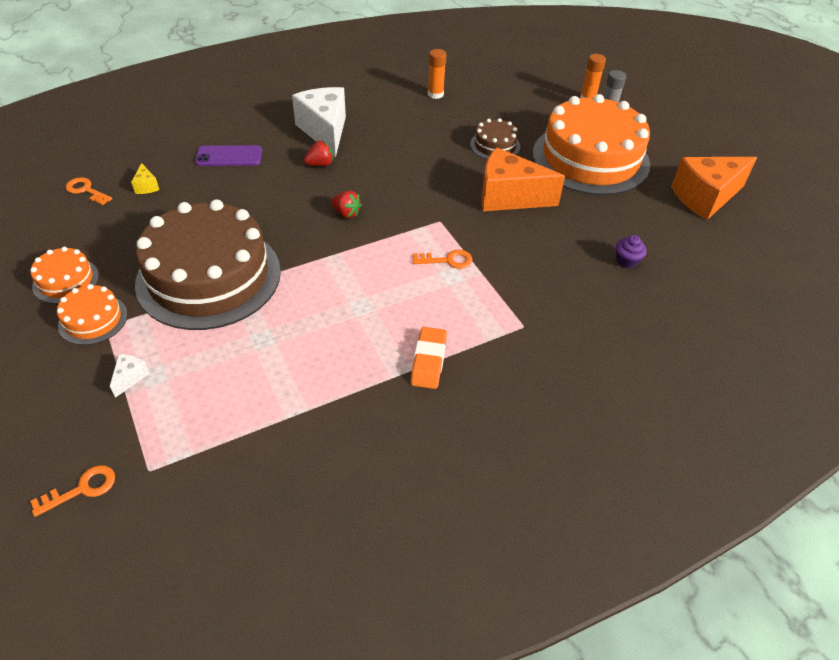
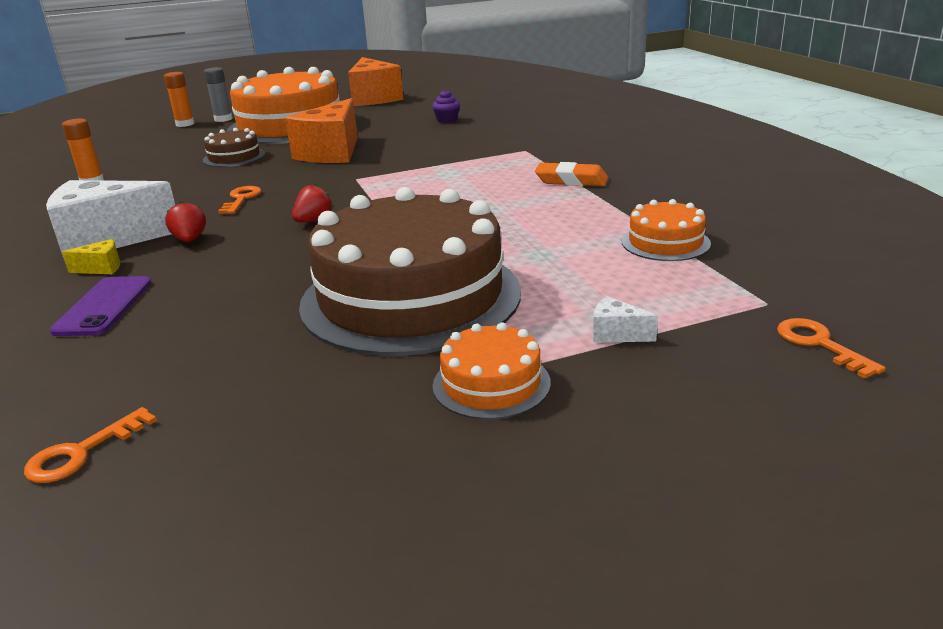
camera: 80 degrees left, 20 degrees down
(66, 280) = (380, 430): orange cake -> orange cake (665, 242)
(146, 186) = (129, 377): yellow cheese -> yellow cheese (101, 268)
(447, 260) = (424, 175): orange key -> orange key (241, 199)

